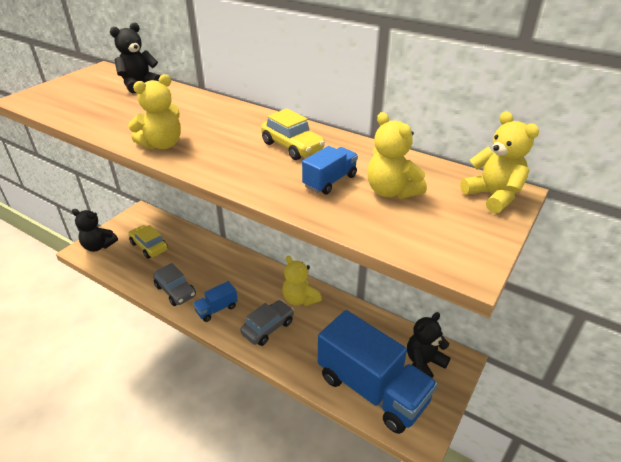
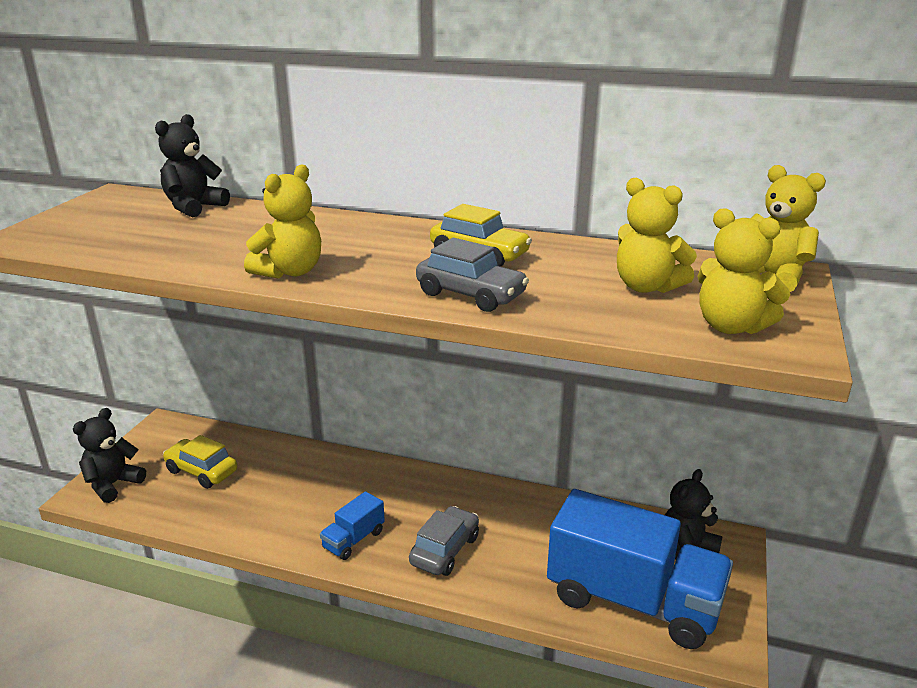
camera: 15 degrees left, 10 degrees down
(98, 246) = (113, 484): black teddy bear -> black teddy bear turned 120 degrees clockwise
(175, 291) = (275, 526): grey car -> grey car (470, 295)
(300, 299) = (475, 503): yellow teddy bear -> yellow teddy bear (731, 327)
(330, 181) = (560, 285): blue truck -> none

